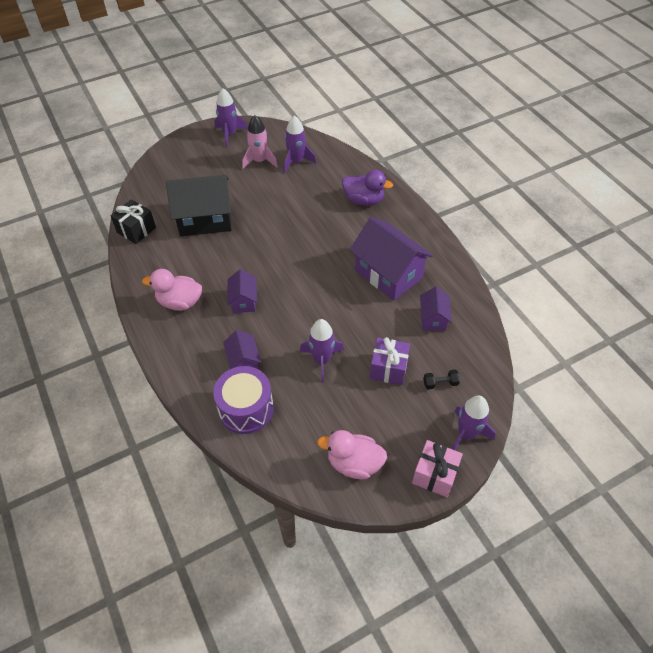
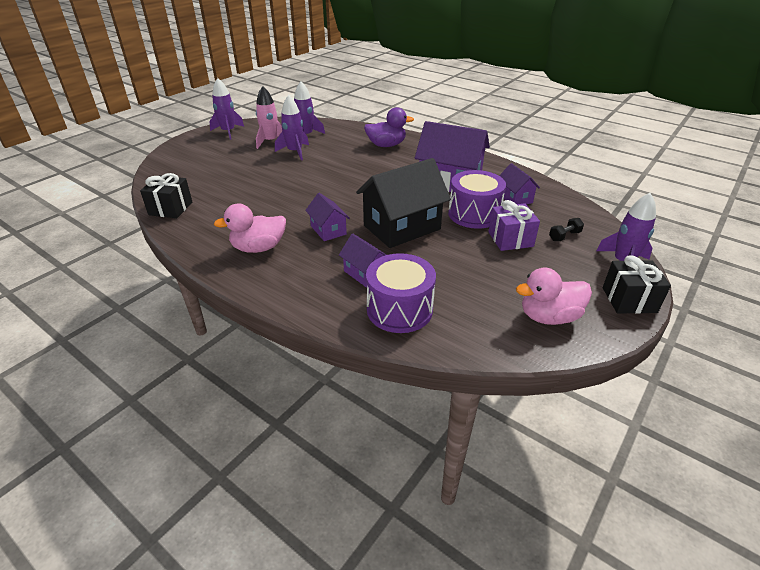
camera: 25 degrees left, 15 degrees down
(205, 219) = (243, 186): black house -> black house (402, 227)
(322, 360) = (444, 251): purple rocket -> purple rocket (295, 152)
(379, 326) = (474, 214): none -> purple drum
(435, 474) = (629, 300): pink gift -> black gift

